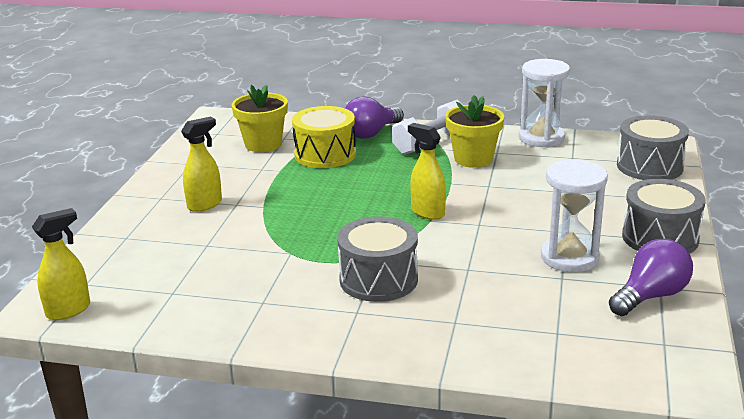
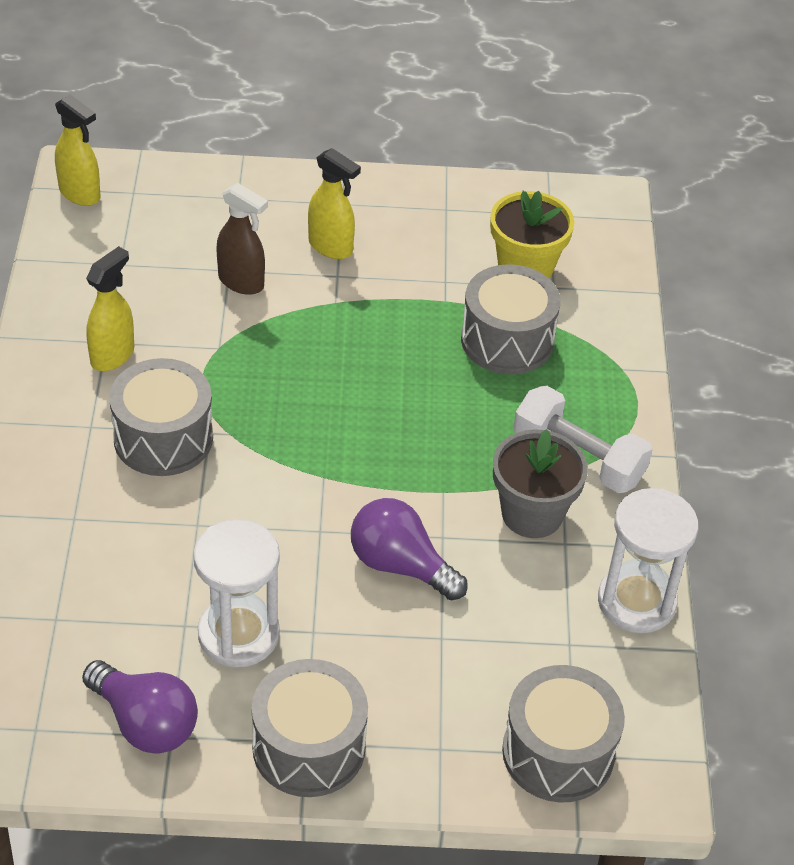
camera: 75 degrees right, 20 degrees up
(223, 240) = (241, 282): none -> brown spray bottle
(325, 154) = (507, 340): yellow drum -> grey drum
(371, 133) = (596, 383): purple light bulb -> purple light bulb (400, 565)
(427, 212) = (345, 471): yellow spray bottle -> yellow spray bottle (113, 355)
(473, 159) = (532, 514): yellow flower pot -> grey flower pot

